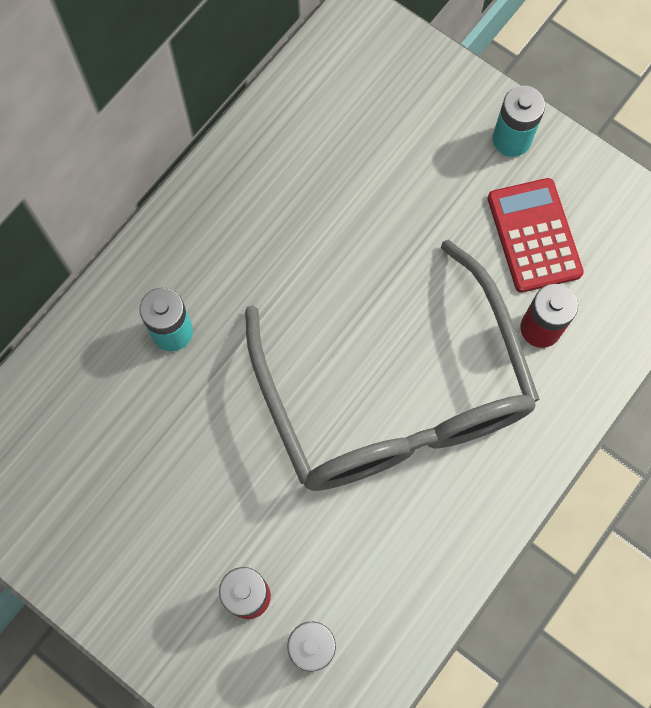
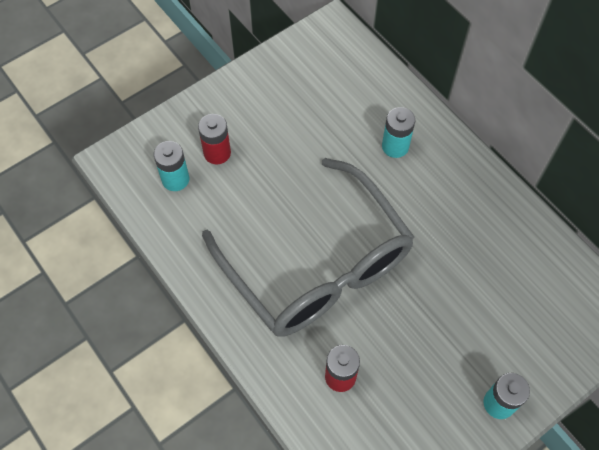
camera: 105 degrees right, 10 degrees down
(394, 396) = (317, 265): grey glasses -> grey glasses turned 120 degrees counterclockwise
(534, 235) = (414, 395): red calculator -> none

